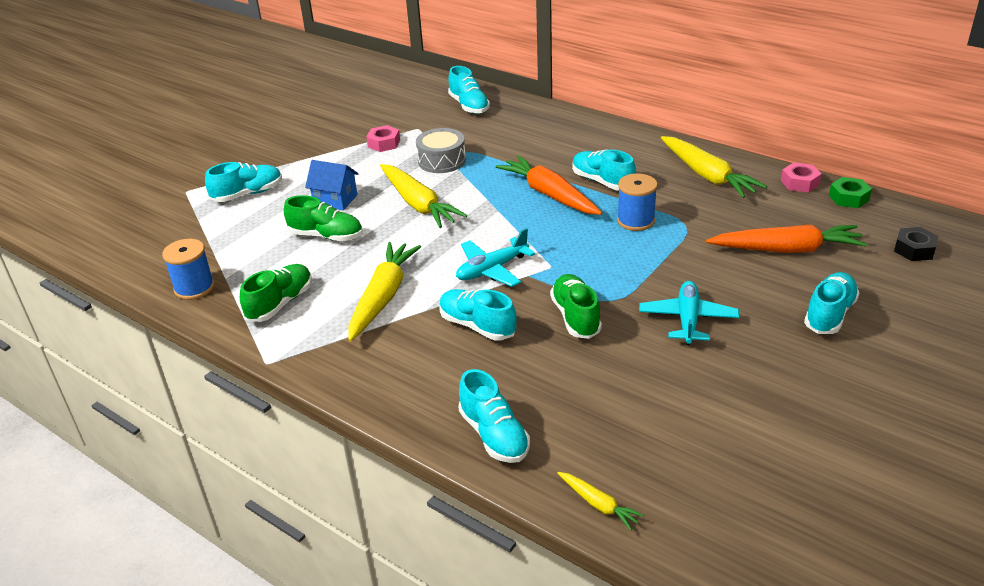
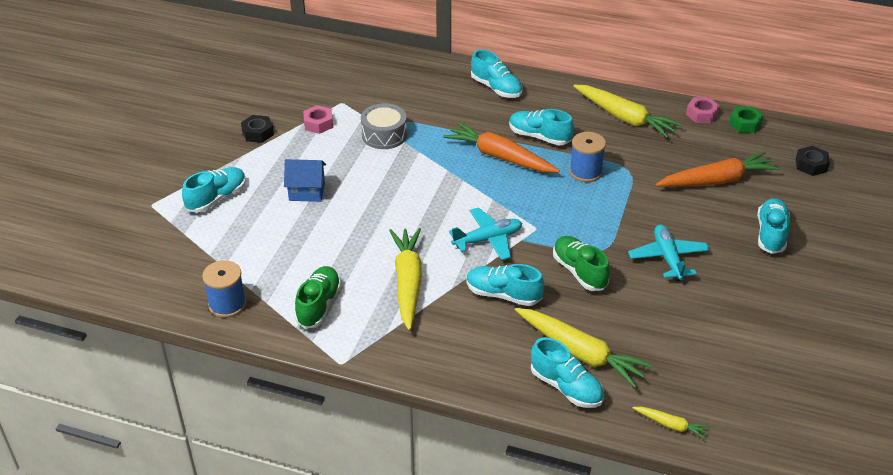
camera: 20 degrees left, 5 degrees up
(322, 144) = (258, 133): none -> black nut
(326, 236) = (320, 231): green shoe -> none
(418, 204) = (388, 184): yellow carrot -> yellow carrot (580, 353)
(469, 106) = (377, 70): turquoise shoe -> turquoise shoe (496, 88)
(492, 269) = (488, 239): turquoise plane -> turquoise plane turned 150 degrees counterclockwise

